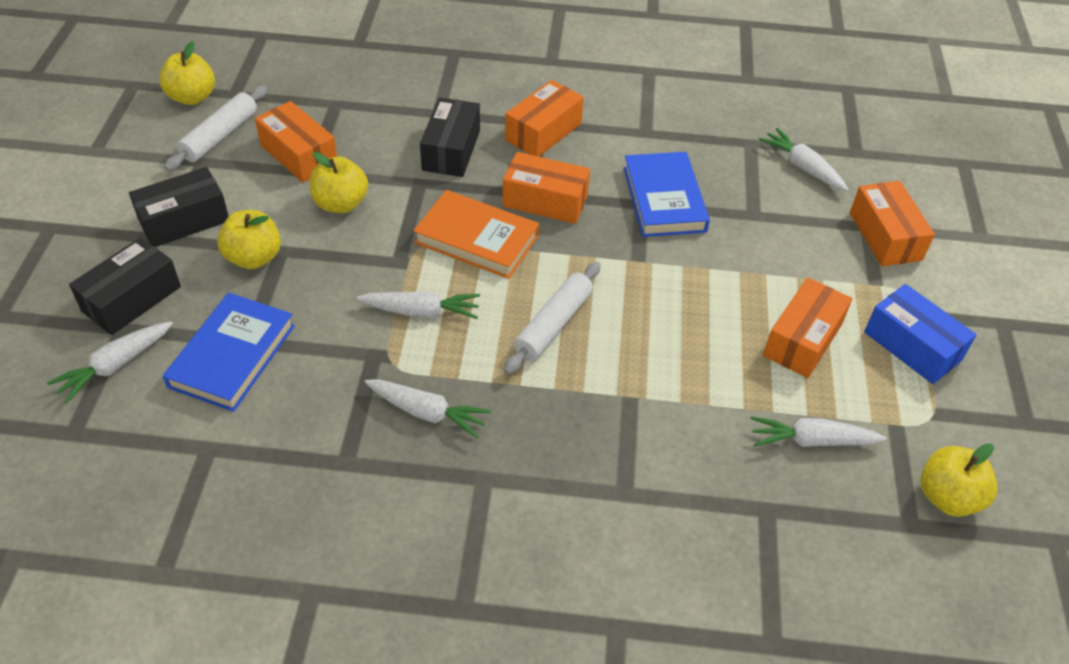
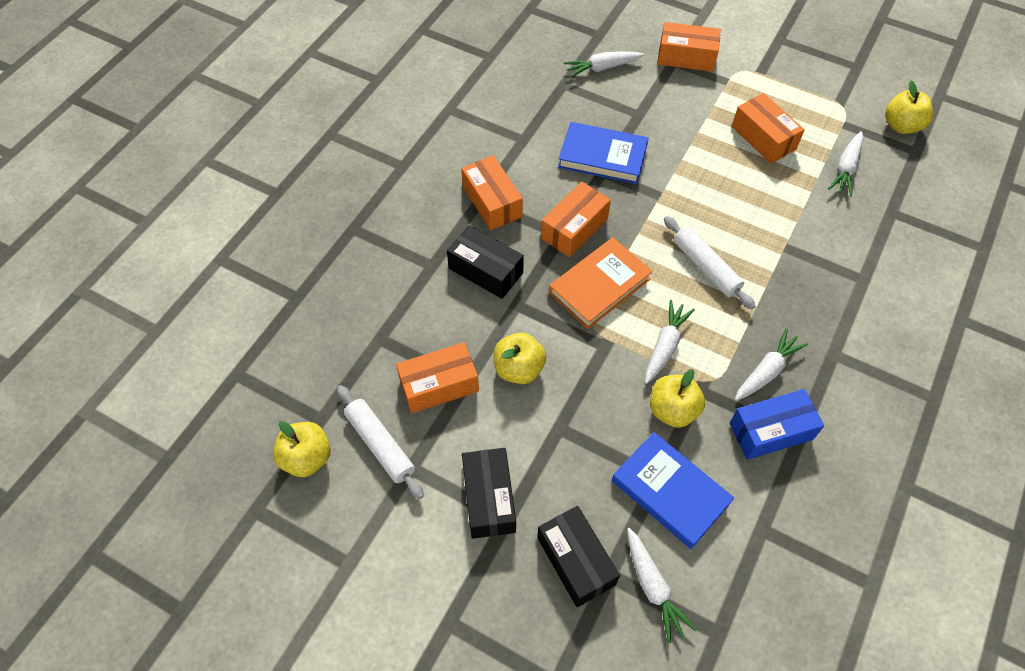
camera: 65 degrees left, 10 degrees up
(254, 258) = (560, 451): yellow apple -> yellow apple (672, 410)
(912, 346) = (785, 88): blue box -> blue box (771, 431)

